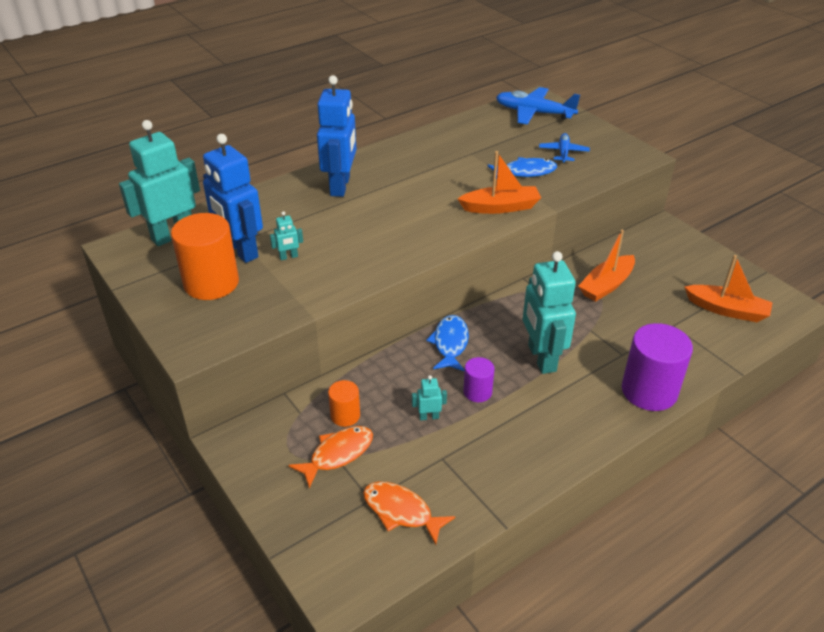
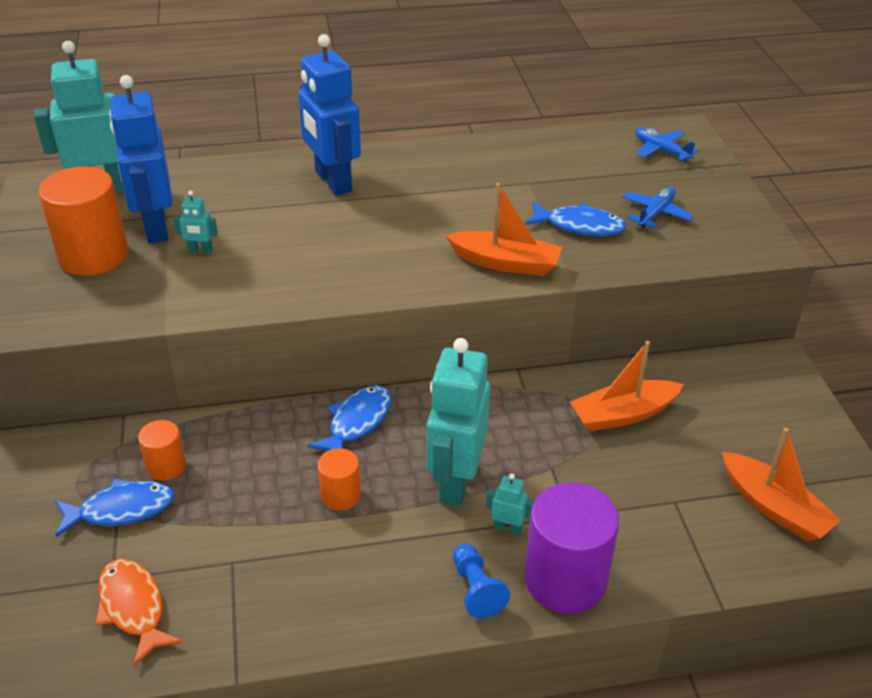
camera: 25 degrees right, 0 degrees up
(337, 454) = (121, 510): orange fish -> blue fish
(340, 186) = (332, 182): blue robot -> blue robot turned 120 degrees clockwise
(429, 417) = (258, 504): turquoise robot -> turquoise robot (507, 528)
(477, 392) = (340, 495): purple cylinder -> orange cylinder
(533, 113) = (660, 150): blue plane -> blue plane, size x0.59
(604, 416) = (476, 589): none -> blue pawn

